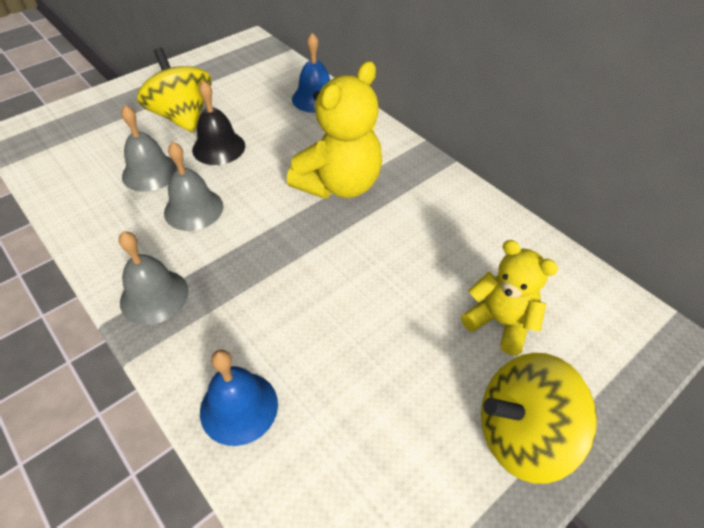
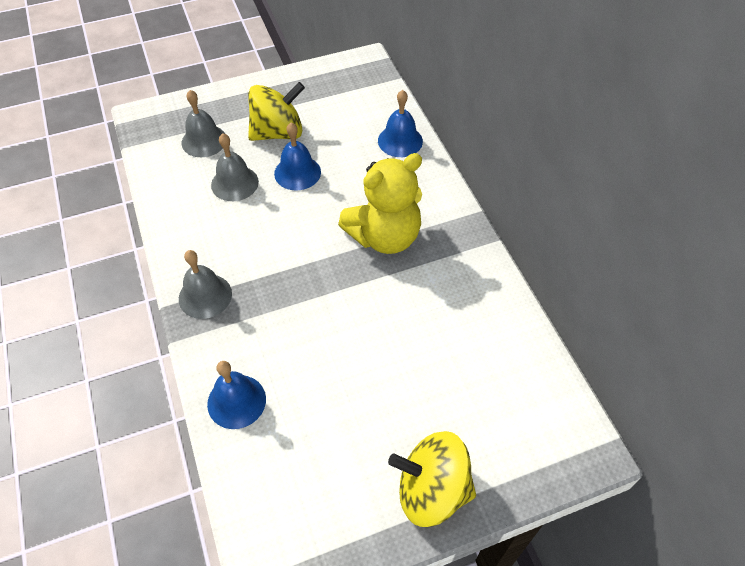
camera: 20 degrees right, 5 degrees up
(182, 116) = (278, 132): yellow spinning top -> yellow spinning top turned 75 degrees clockwise
(193, 209) = (258, 227): grey bell -> grey bell (204, 141)
(218, 147) = (297, 172): black bell -> blue bell
(500, 322) = (460, 399): yellow teddy bear -> none

